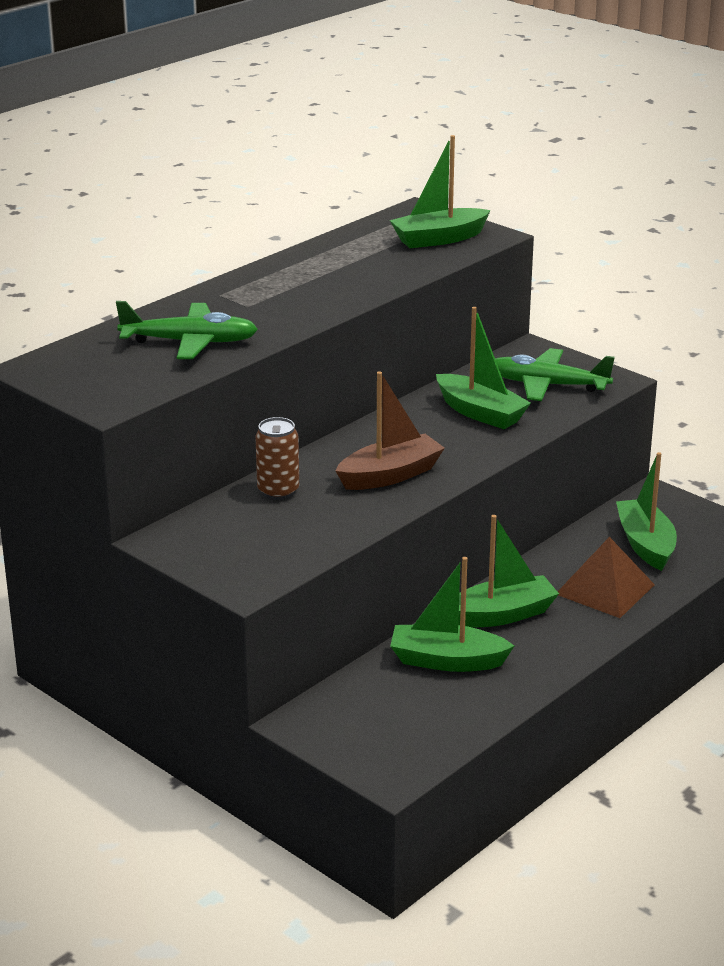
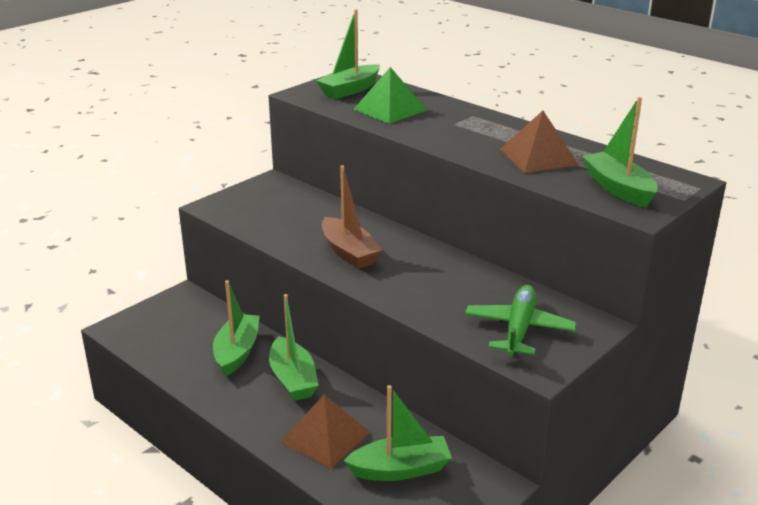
camera: 90 degrees right, 0 degrees up
(189, 342) = (390, 109): green plane -> green pyramid
(278, 491) = (329, 213): brown can -> none
(356, 267) = (538, 157): none -> brown pyramid
(480, 413) = (457, 293): green boat -> green boat (350, 90)

